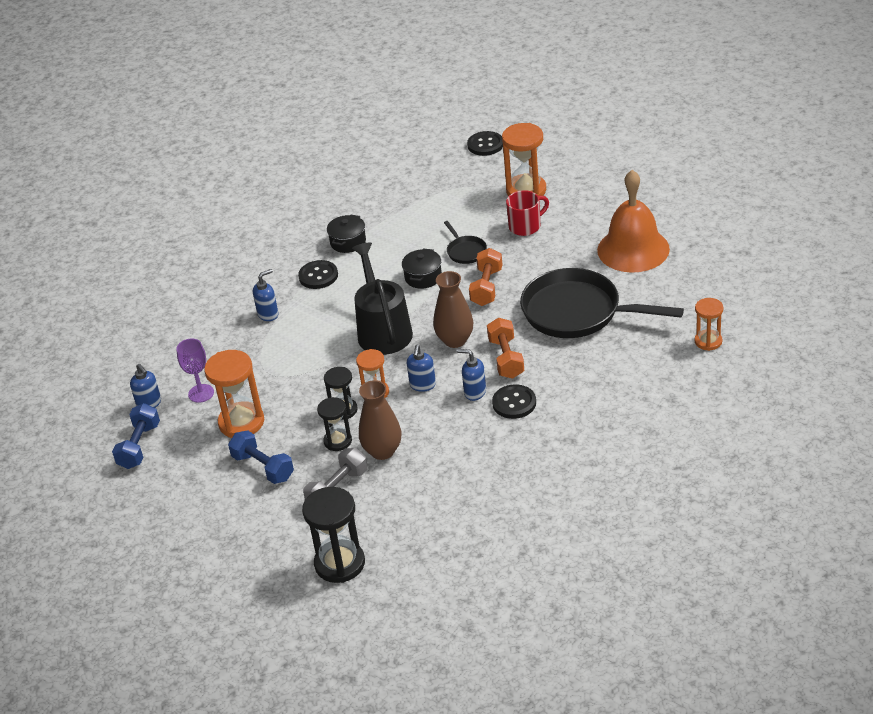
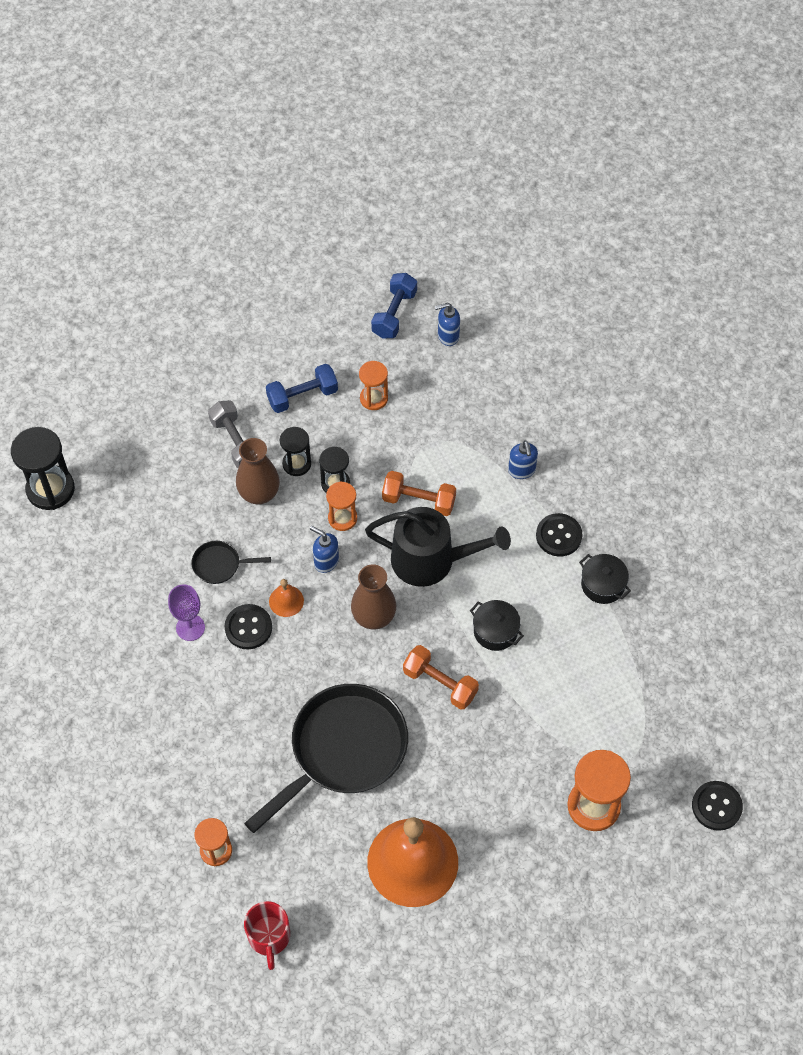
camera: 110 degrees right, 20 degrees up
(139, 446) = (394, 314): blue dumbbell -> blue dumbbell turned 75 degrees clockwise
(201, 393) = (436, 379): purple goblet -> purple goblet (190, 627)
(241, 422) = (374, 398): orange hourglass -> orange hourglass, size x0.60
(340, 563) = (148, 413): black hourglass -> black hourglass (50, 489)
(465, 251) = (516, 691): black pan -> black pan (220, 565)
(474, 392) = (286, 601): blue soap dispenser -> orange bell
(506, 358) = (316, 650): orange dumbbell -> orange dumbbell (419, 501)
(526, 226) = (524, 772): red mug -> red mug (269, 937)

